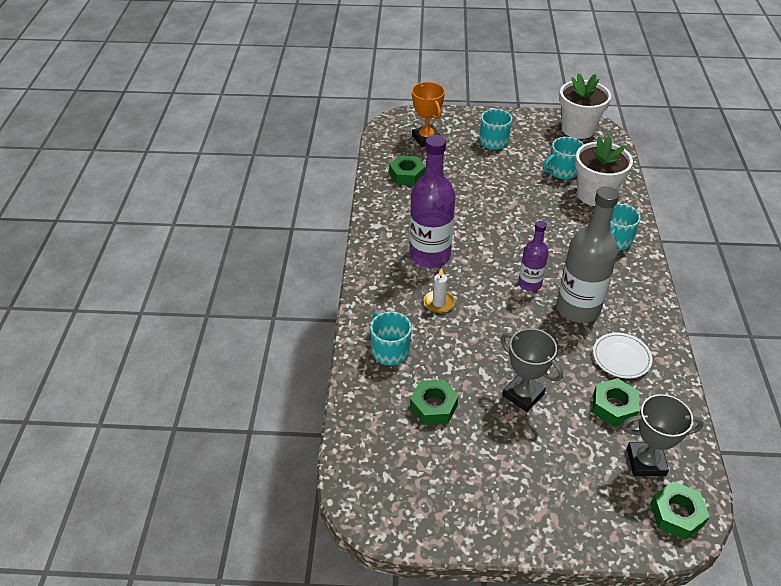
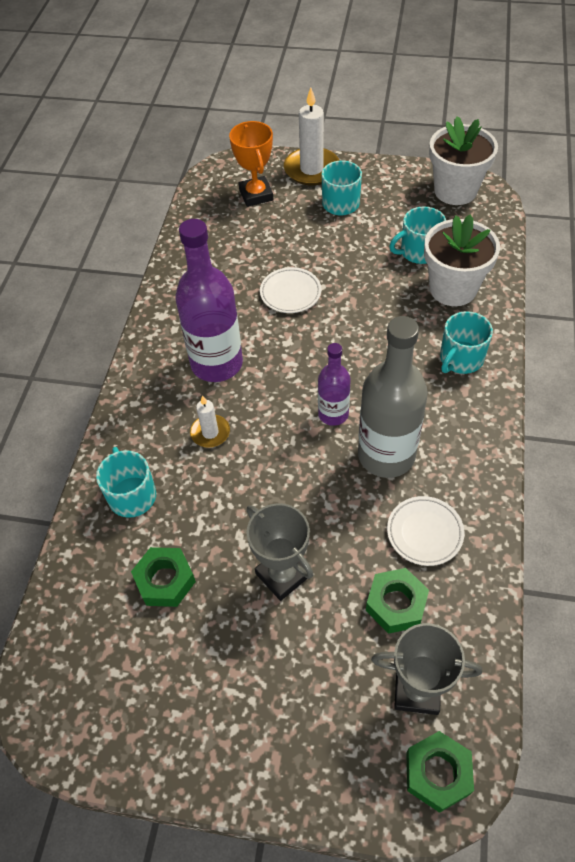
camera: 10 degrees right, 10 degrees up
(407, 175) = (218, 245): green nut -> none
(464, 119) = (311, 169): none -> white candle
(473, 204) = (290, 293): none -> white plate

